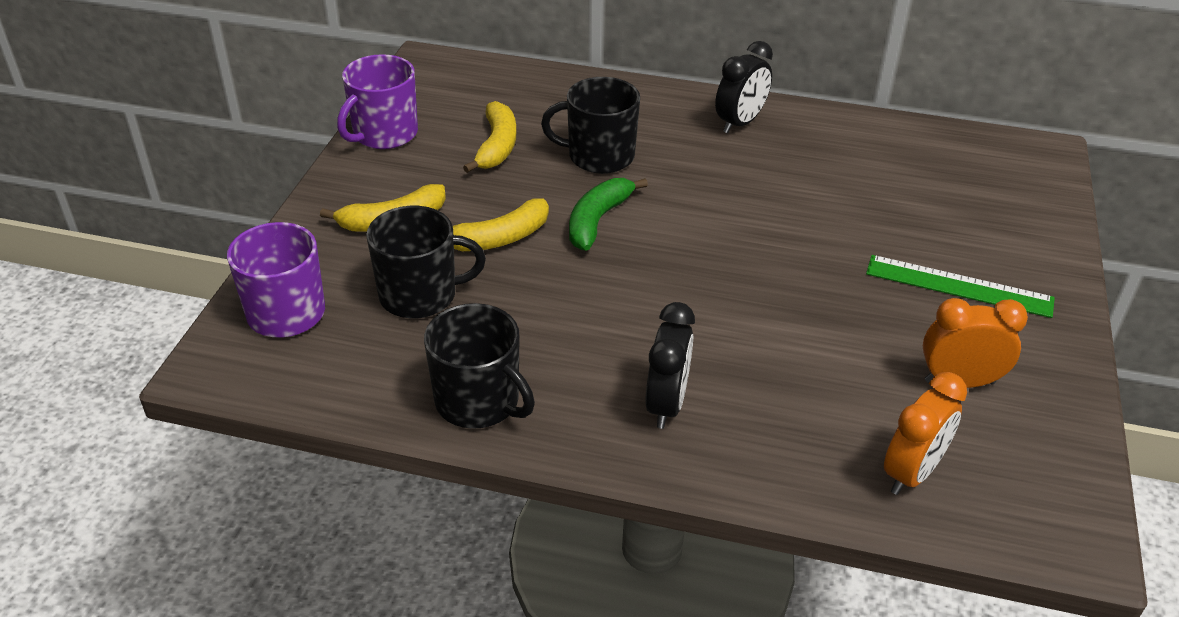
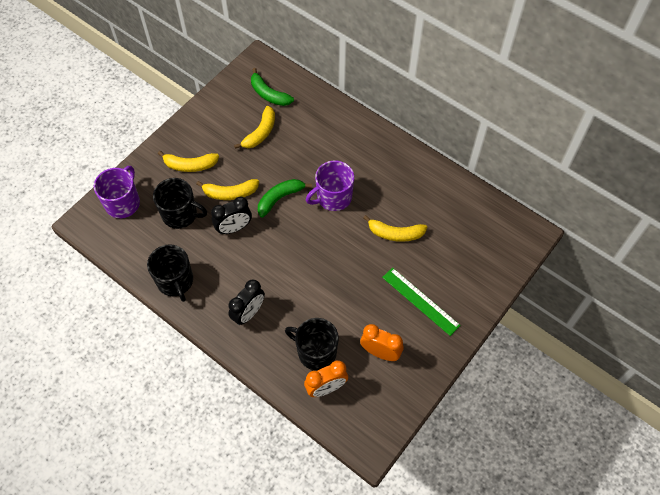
camera: 25 degrees right, 20 degrees up
(384, 134) = (213, 106): purple mug -> purple mug (333, 197)
(476, 97) = (269, 94): none -> green banana
(599, 156) = (304, 156): black mug -> black mug (316, 352)
(740, 123) = (387, 158): black clock -> black clock (234, 228)
(836, 211) = (395, 233): none -> yellow banana

